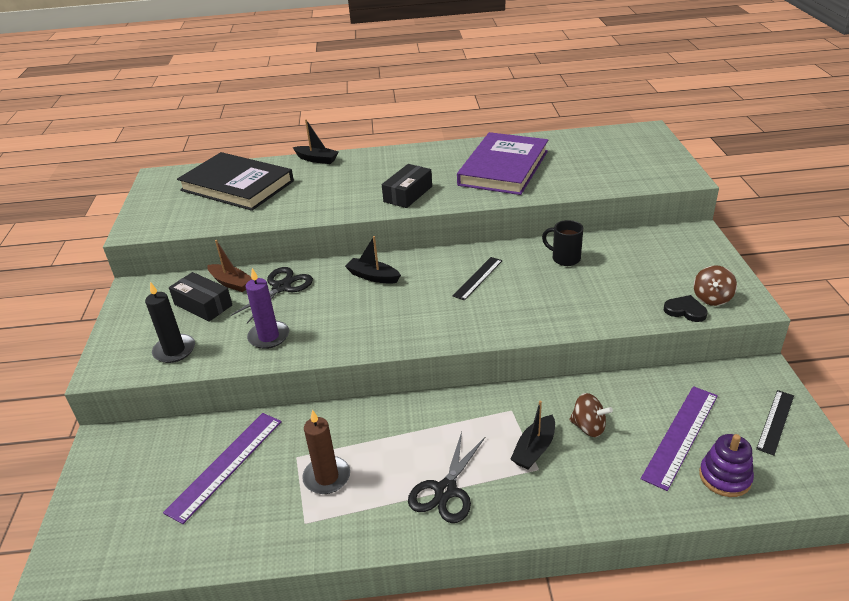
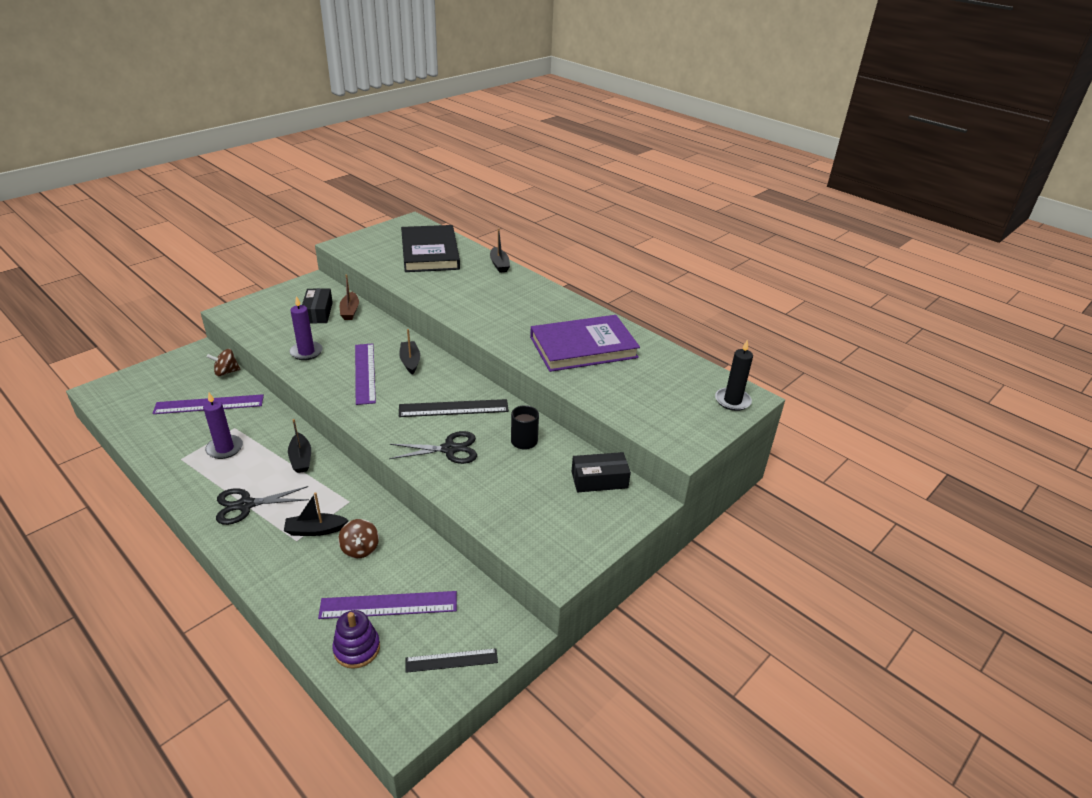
camera: 45 degrees right, 0 degrees up
(174, 350) = (265, 326): black candle -> black candle (732, 401)
(281, 287) = (362, 332): black scissors -> black scissors (449, 449)
(327, 477) = (224, 448): brown candle -> purple candle
(357, 310) = (364, 373): none -> purple ruler
(408, 194) = (493, 321): black box -> black box (599, 480)
(409, 422) = (301, 459): none -> black boat
(478, 278) = (453, 408): black ruler -> black ruler, size x1.58
(685, 310) = (511, 535): black heart -> none
(712, 298) = (546, 545): brown spinning top -> brown spinning top (226, 372)

